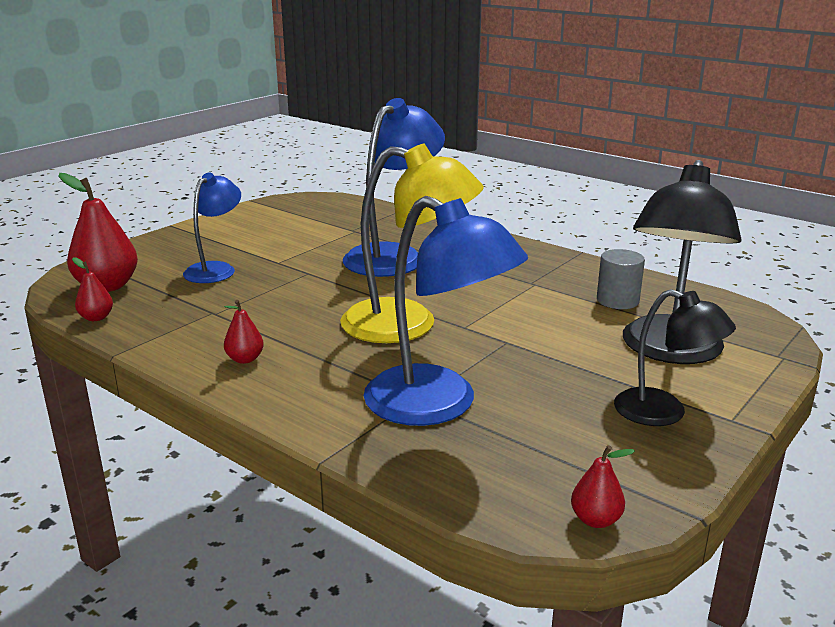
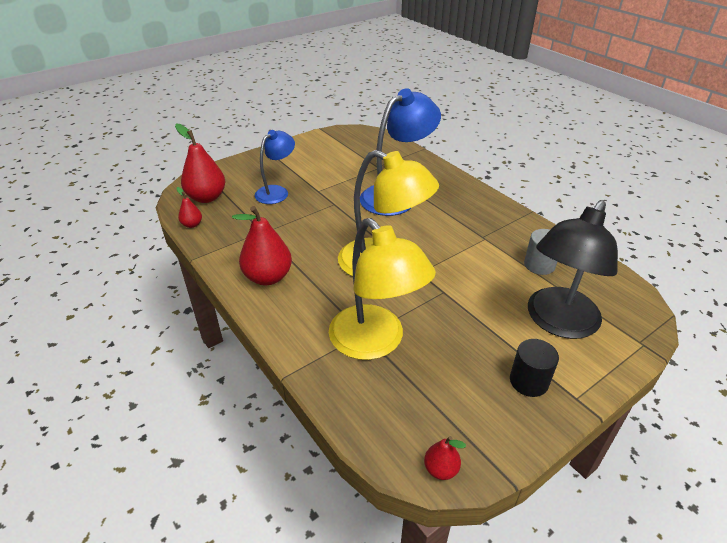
camera: 15 degrees right, 15 degrees up
(245, 359) = (268, 277): red pear -> red pear, size x1.99
(438, 405) = (375, 342): blue lamp -> yellow lamp
(664, 413) = (528, 381): black lamp -> black cylinder

